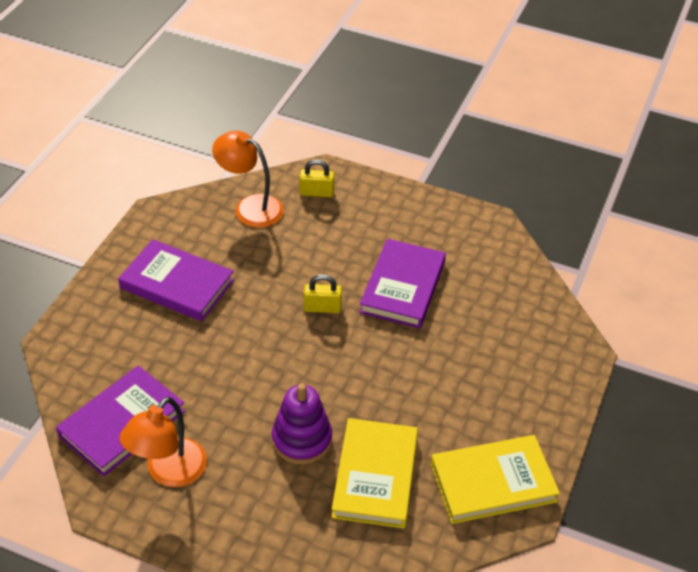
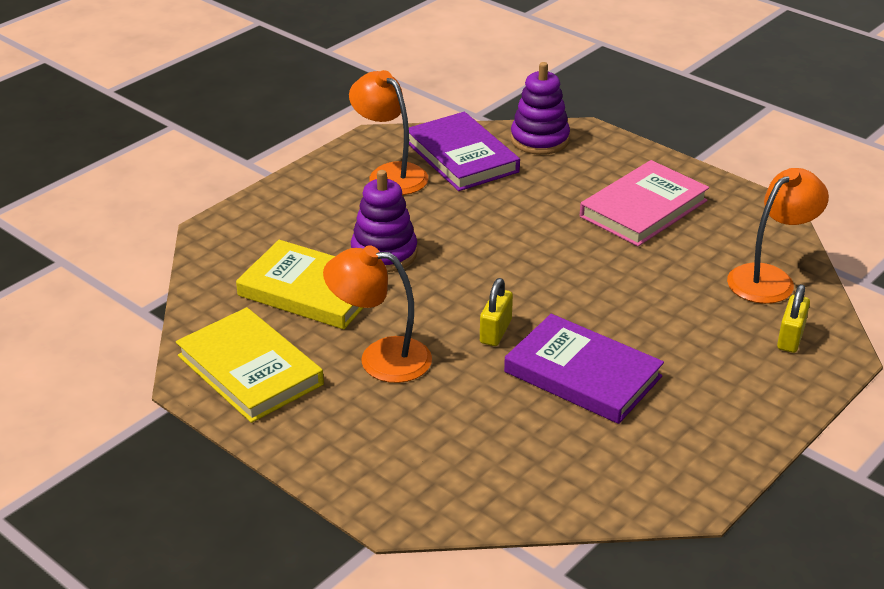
camera: 110 degrees right, 10 degrees down
(76, 371) = (539, 140): none -> purple stacking toy
(177, 284) = (643, 209): purple book -> pink book
(322, 308) = (569, 302): yellow padlock -> yellow padlock (495, 331)
(439, 403) = (380, 358): none -> orange lamp
(493, 482) = (250, 370): yellow book -> yellow book turned 45 degrees counterclockwise

